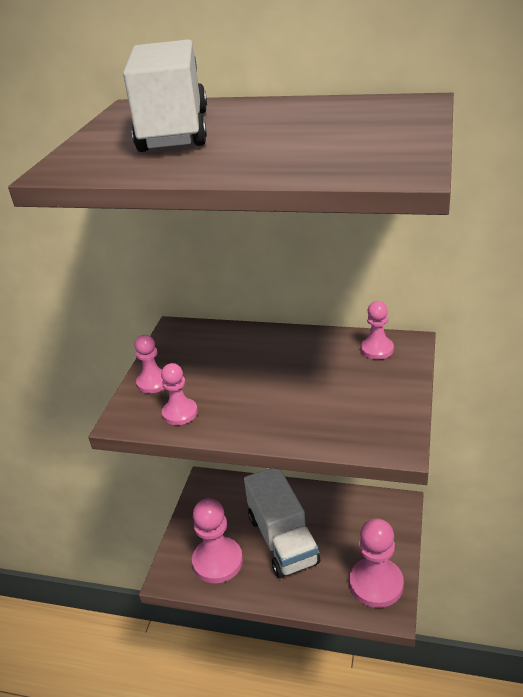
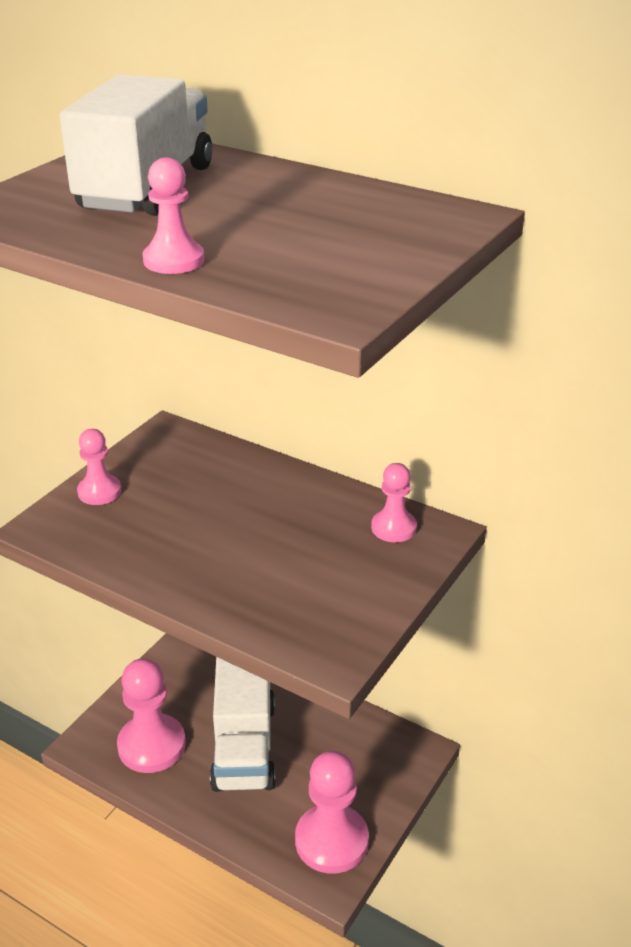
camera: 15 degrees right, 0 degrees up
(180, 413) = (106, 538): pink pawn -> pink pawn (173, 260)

